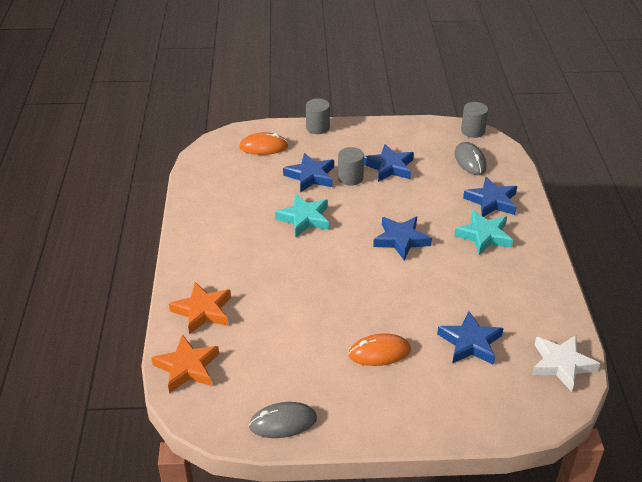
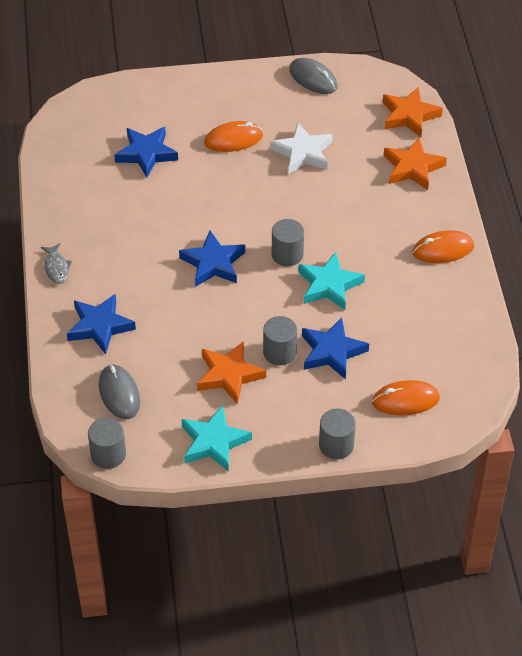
camera: 175 degrees right, 10 degrees up
(200, 239) = (443, 249): none -> orange mouse
(283, 422) = (313, 78): grey mouse -> grey mouse turned 60 degrees clockwise
(336, 243) = (287, 254): none -> grey cylinder
(389, 167) = (229, 375): blue star -> orange star
(484, 236) = (116, 275): turquoise star -> turquoise star (214, 442)
(537, 244) = (56, 268): none -> grey fish
(561, 364) = (63, 139): white star -> white star (303, 152)

